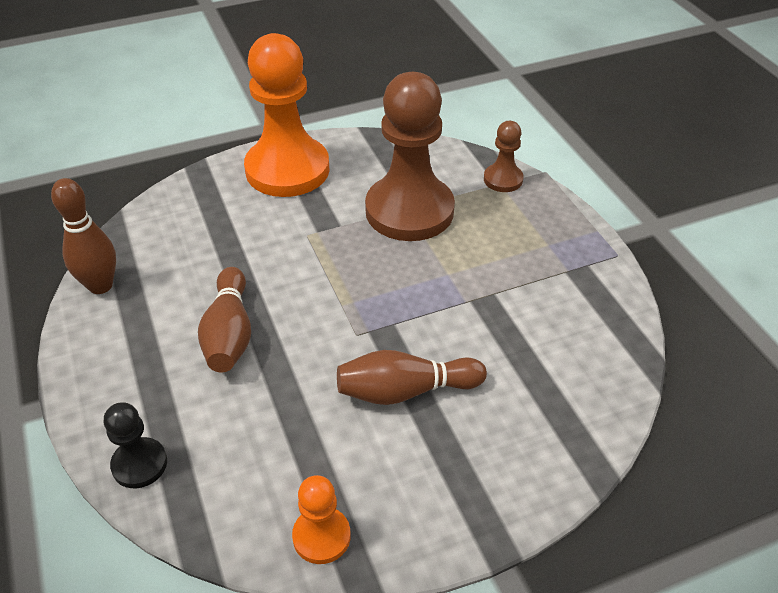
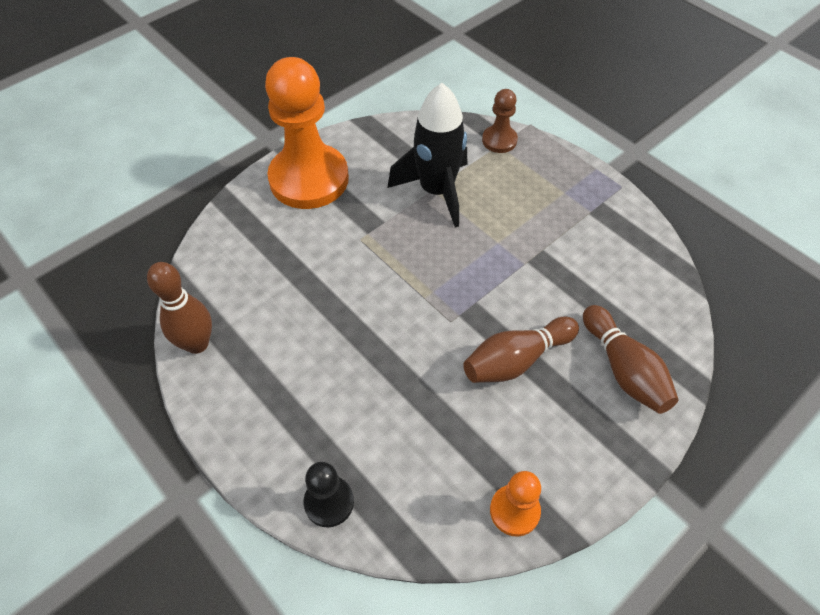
camera: 20 degrees left, 10 degrees up
(229, 334) = (342, 354): brown bowling pin -> brown bowling pin (624, 369)
(409, 211) = (436, 191): brown pawn -> black rocket

